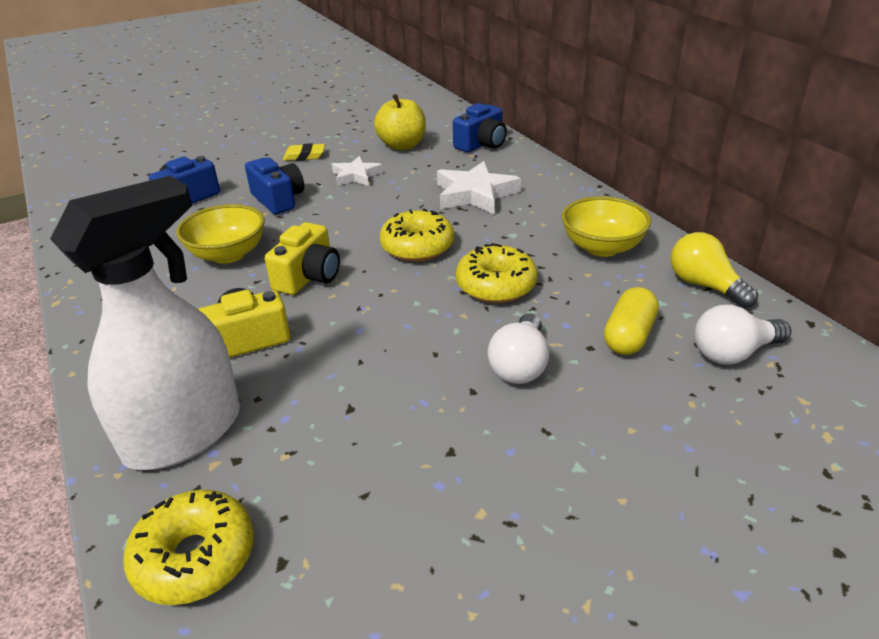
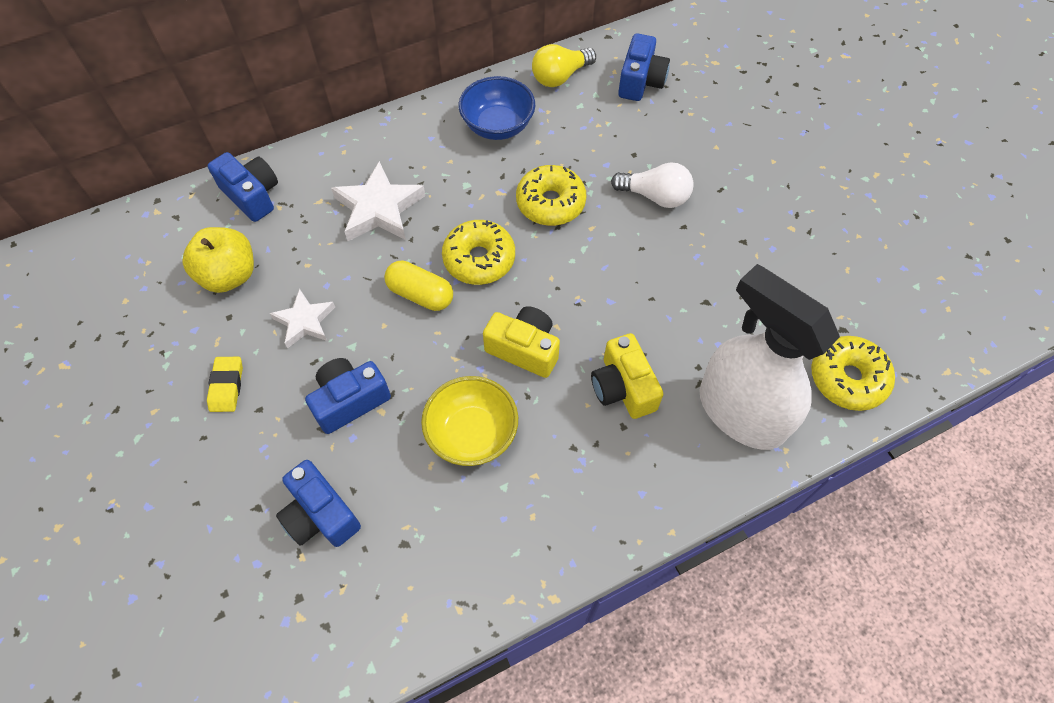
camera: 90 degrees left, 25 degrees up
(602, 247) = (497, 126): yellow bowl -> blue bowl
(628, 336) = (621, 131): yellow capsule -> yellow capsule (420, 294)
(733, 353) = (640, 81): white light bulb -> blue camera

